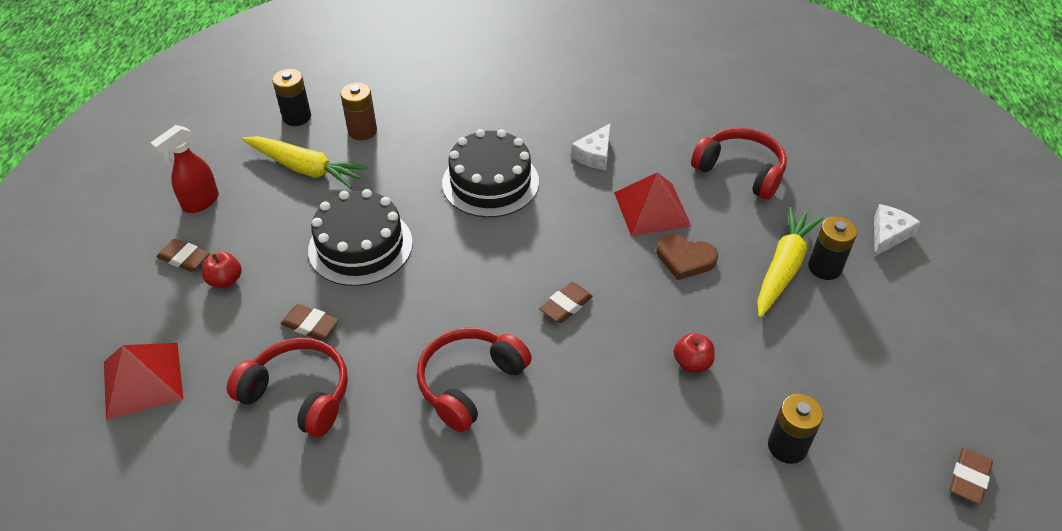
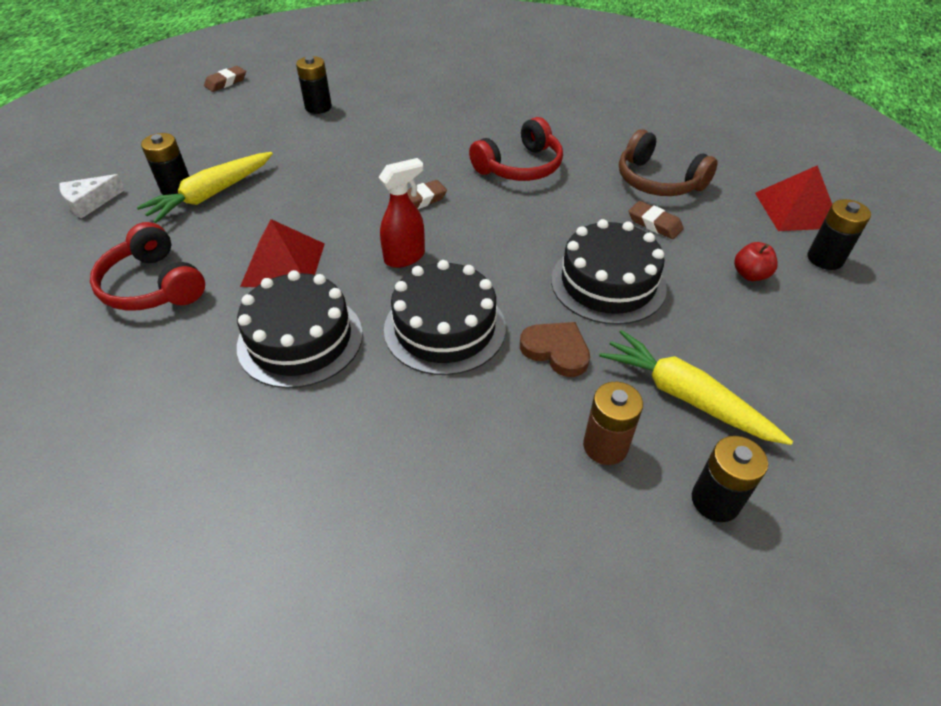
camera: 165 degrees left, 0 degrees up
(142, 314) = (825, 259): none -> black battery
(184, 258) = (806, 305): brown eraser -> none
(200, 202) = (817, 372): red spray bottle -> red spray bottle (405, 257)
(298, 394) = (658, 181): red headphones -> brown headphones
(594, 155) = (300, 339): white cheese -> black cake
(685, 259) = (290, 216): brown heart -> brown heart (556, 350)
(692, 363) = (344, 151): red apple -> none

